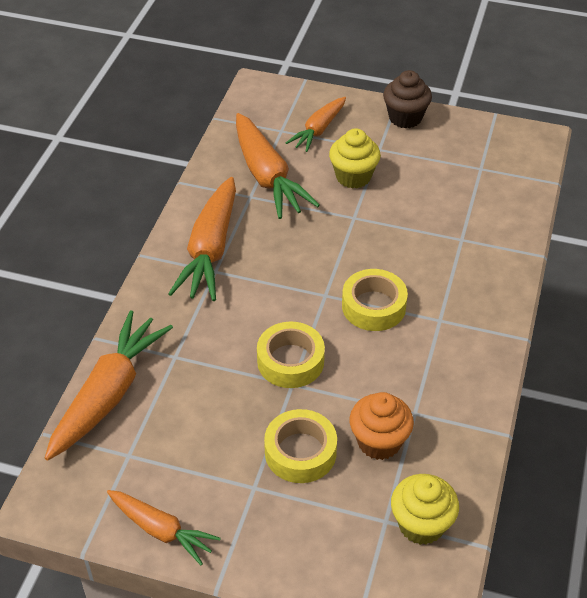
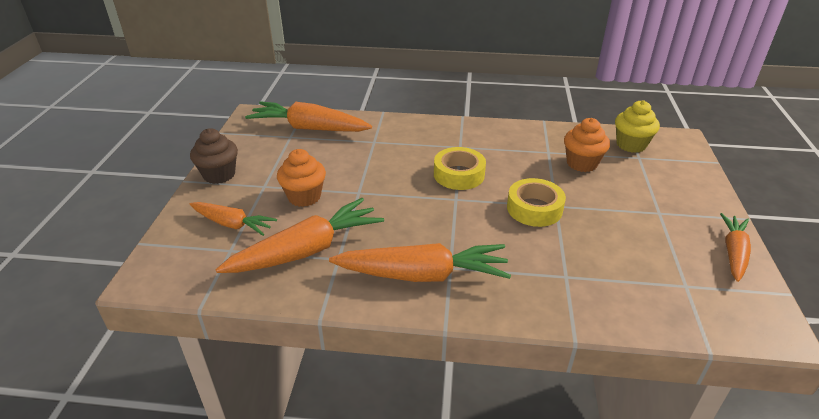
camera: 100 degrees left, 10 degrees down
(109, 394) = (634, 313): orange carrot -> orange carrot (309, 128)
(300, 452) = (614, 195): yellow tape -> none
(353, 177) = (304, 197): yellow cupcake -> orange cupcake

